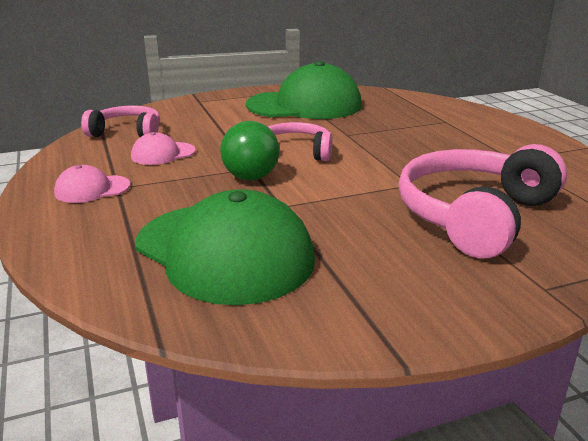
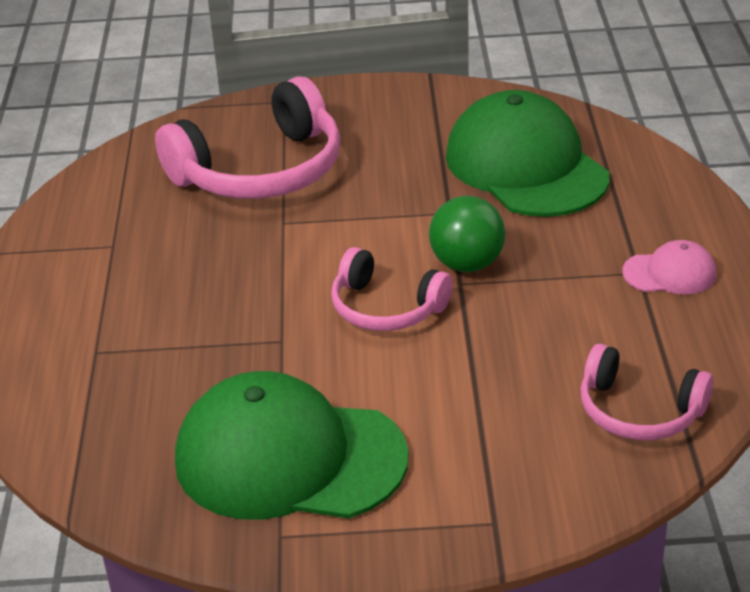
camera: 160 degrees left, 10 degrees up
(163, 154) = (578, 336): pink cap -> none

